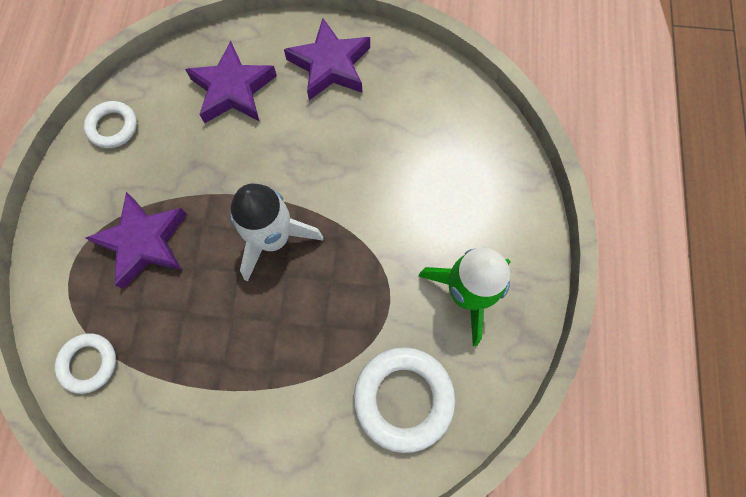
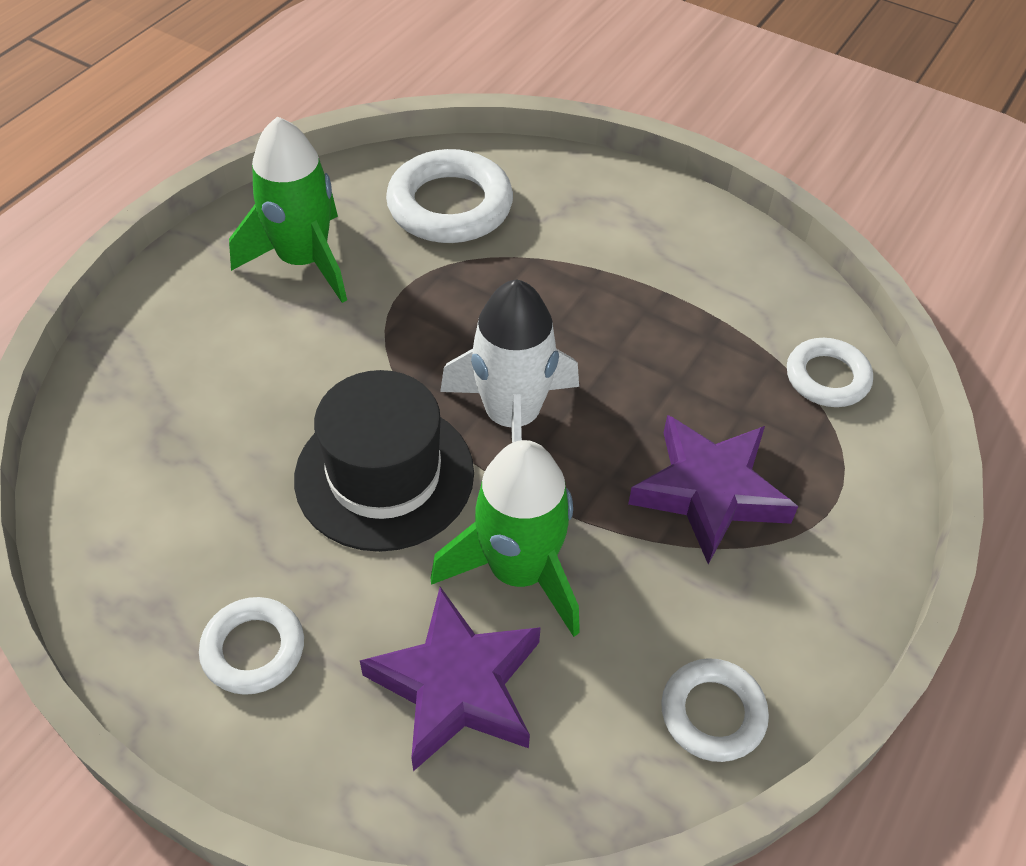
camera: 155 degrees left, 20 degrees down
(229, 152) = (519, 571): none -> green rocket
(323, 171) = (384, 475): none -> black hat
(330, 65) = (253, 649): purple star -> white ring

